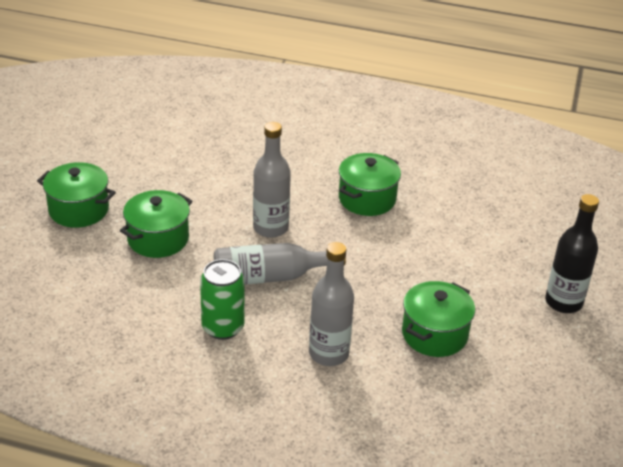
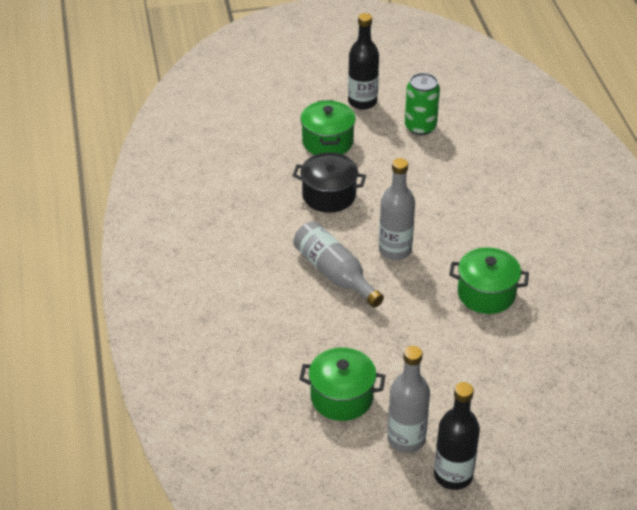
camera: 65 degrees right, 5 degrees up
(44, 166) = (362, 102): none -> black bottle
(158, 239) = (329, 195): green pot -> black pot
(223, 327) = (258, 270): green can -> green can (420, 127)
(328, 353) = (272, 340): grey bottle -> grey bottle (406, 439)

